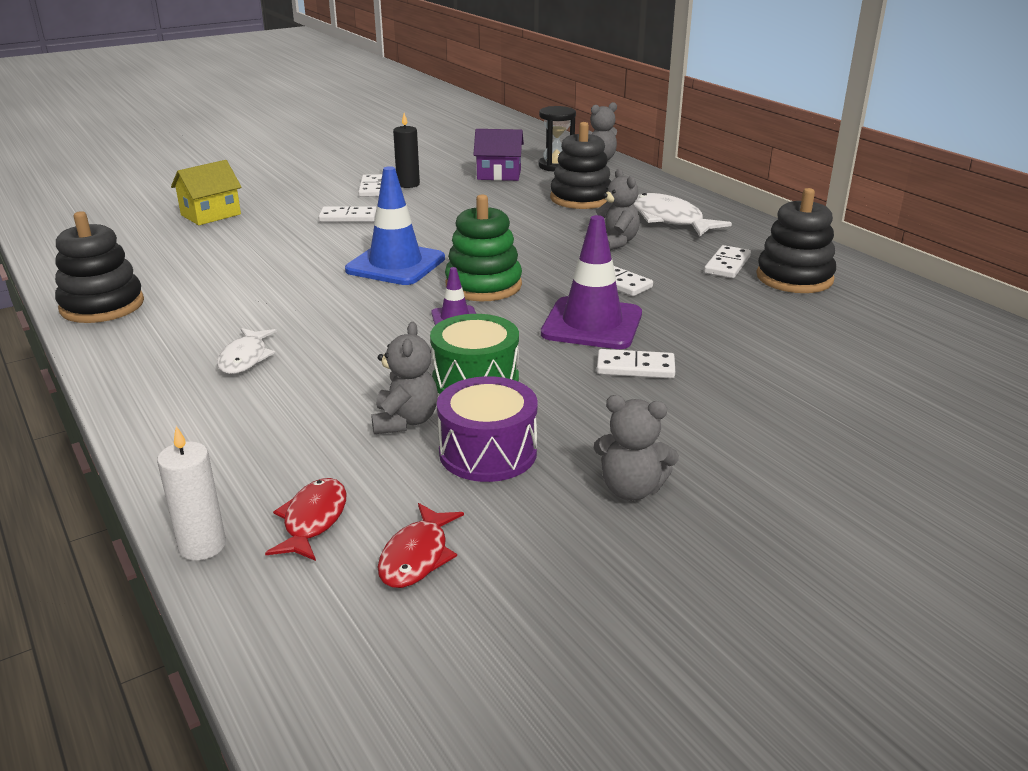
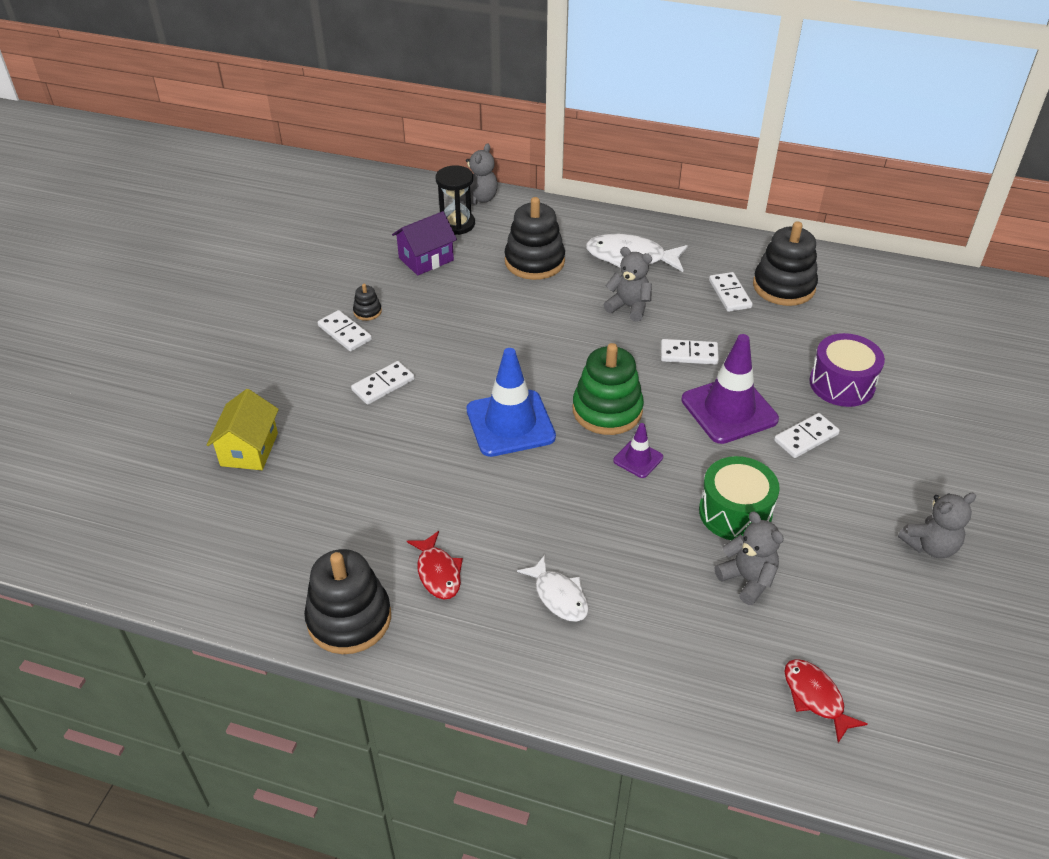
camera: 40 degrees left, 15 degrees up
(202, 546) = (789, 766): white candle -> none
(408, 184) = (367, 311): black candle -> black stacking toy
(417, 556) = (901, 678): red fish -> red fish (438, 572)
(488, 452) = (827, 571): purple drum -> purple drum (842, 384)

